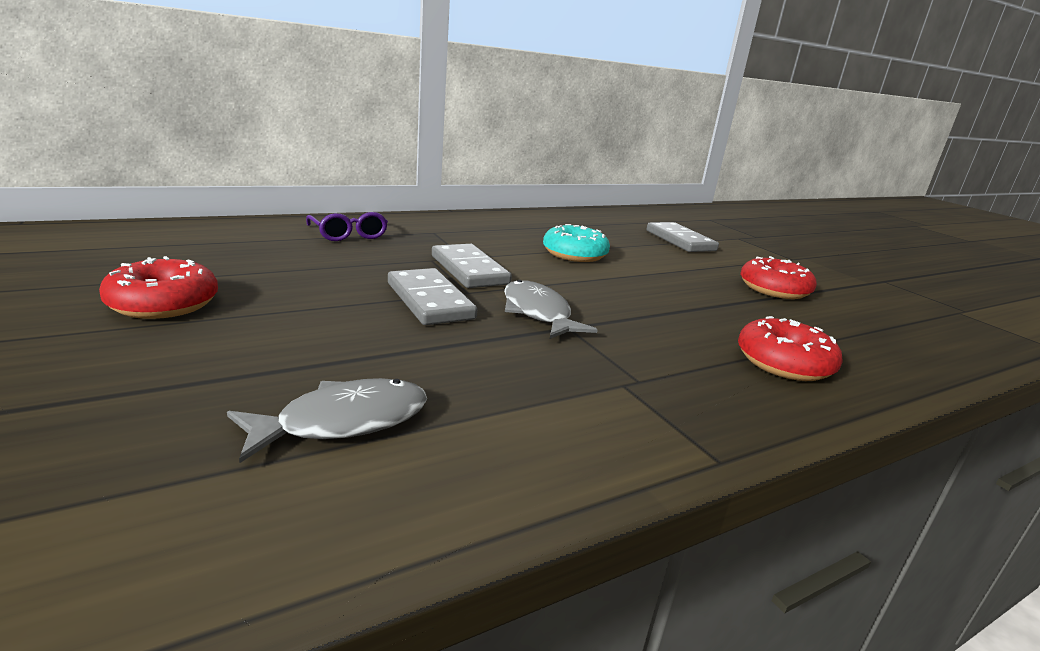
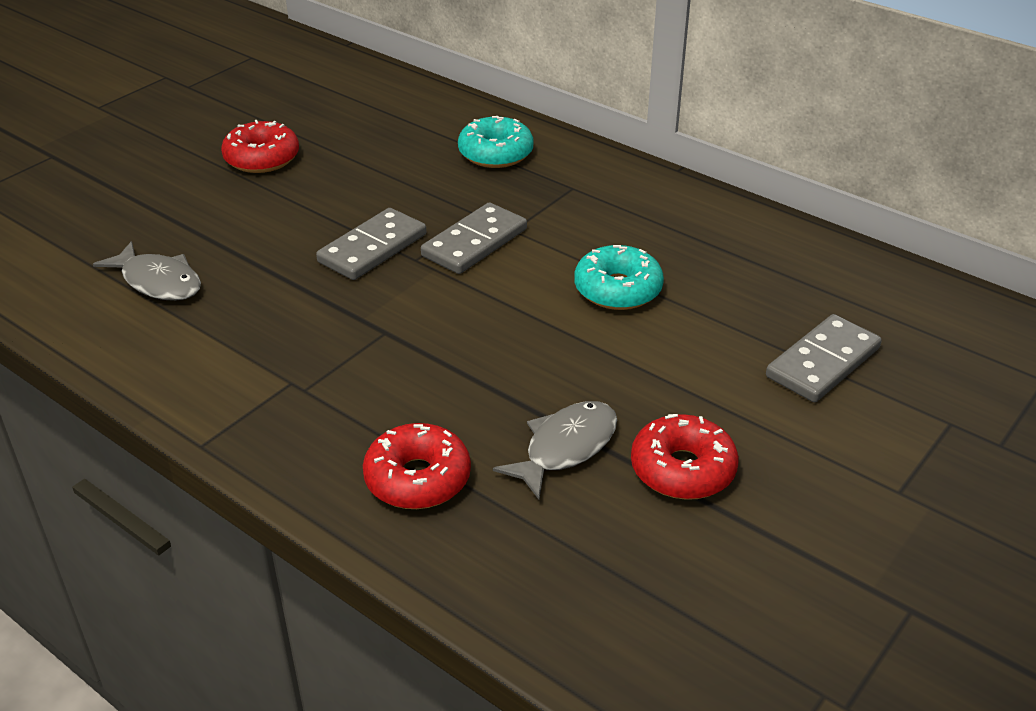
camera: 70 degrees right, 15 degrees up
(349, 234) = (495, 153): purple glasses -> turquoise donut
(538, 313) = (401, 308): grey fish -> grey fish (565, 448)

